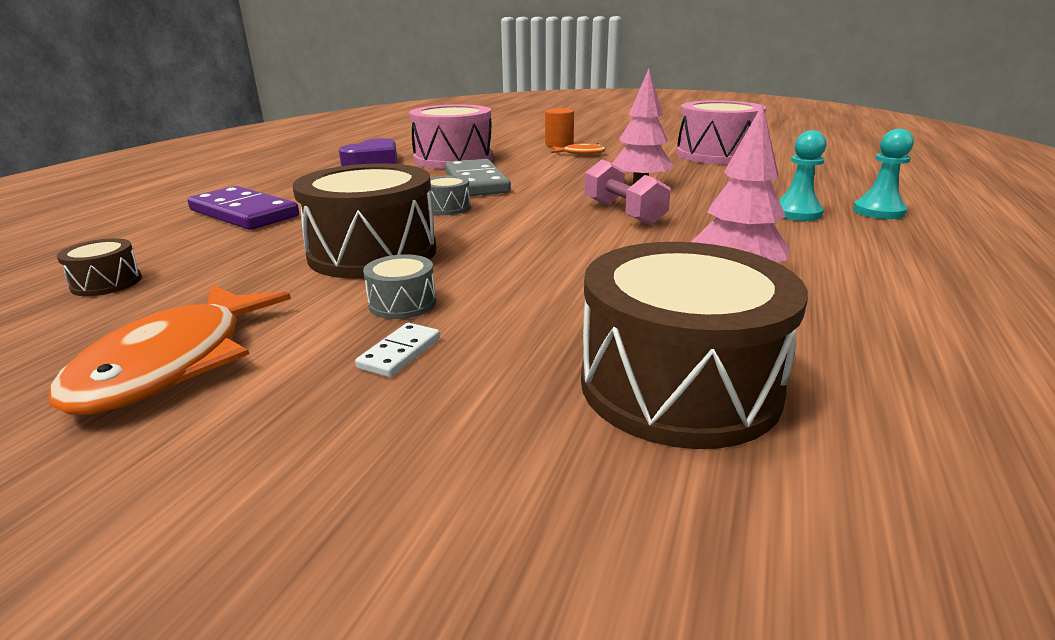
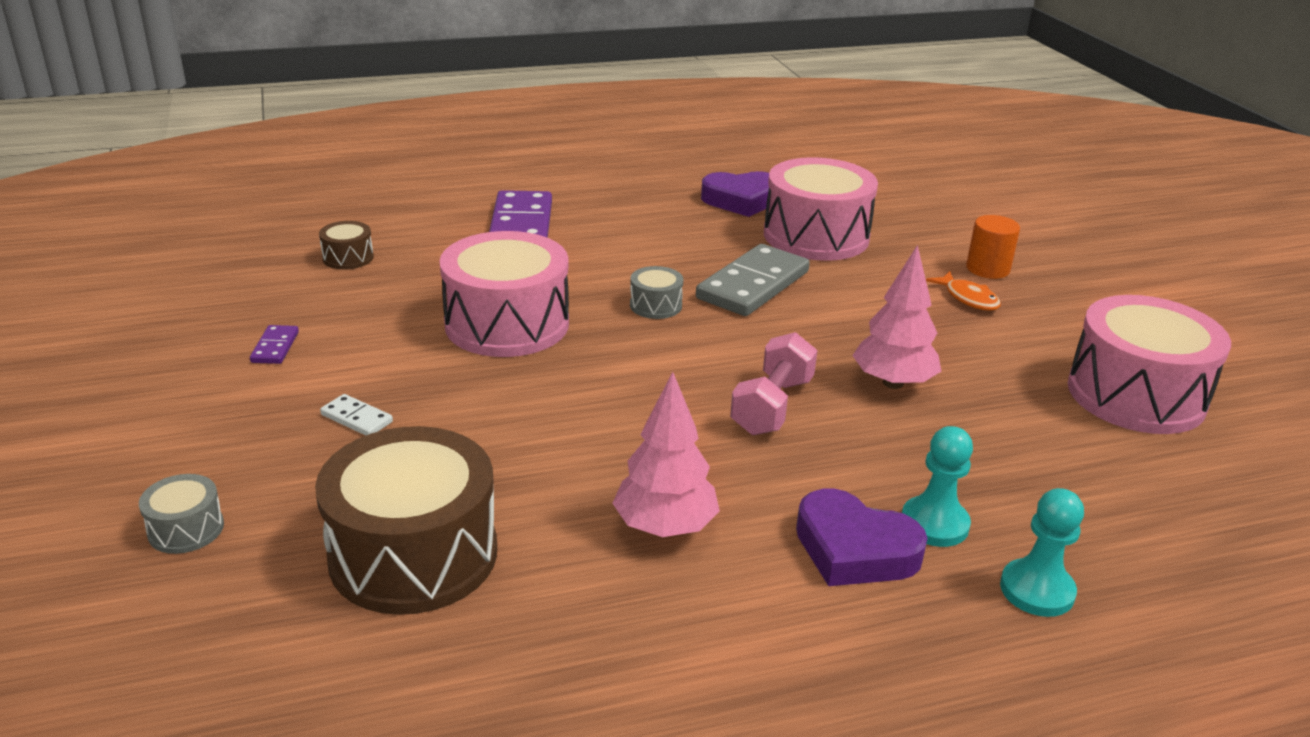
camera: 50 degrees right, 5 degrees up
(174, 363) = (275, 347): orange fish -> purple domino
(373, 253) = (507, 324): brown drum -> pink drum
(400, 353) = (357, 418): white domino -> white domino turned 45 degrees clockwise
(402, 303) = (430, 383): grey drum -> grey drum (186, 529)
(808, 235) = (854, 549): none -> purple heart

